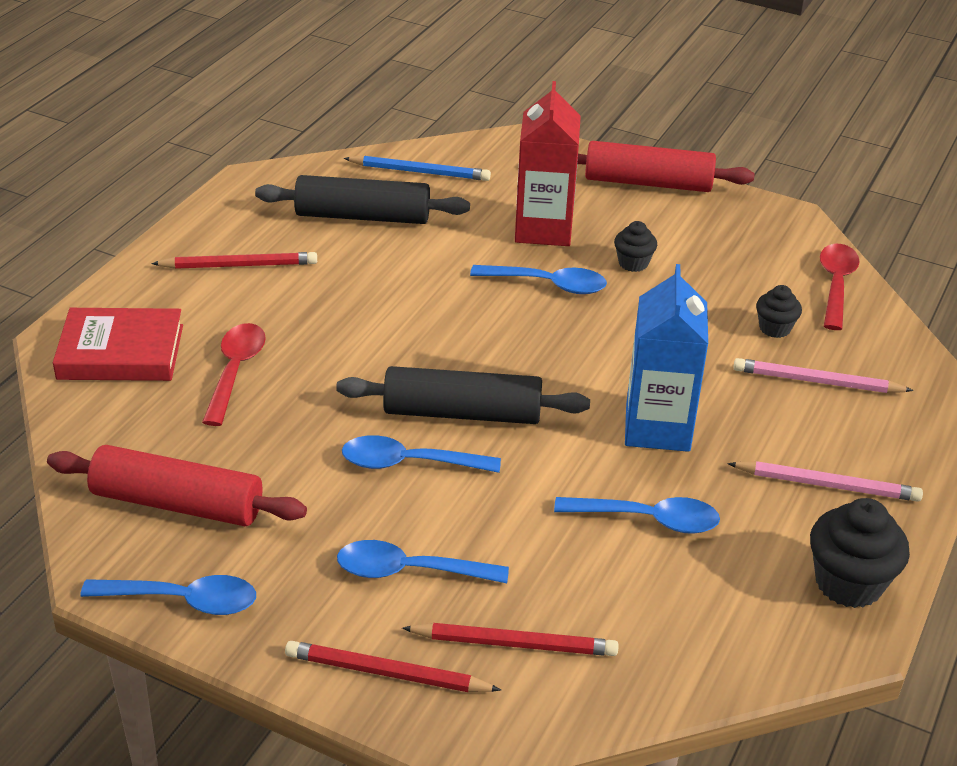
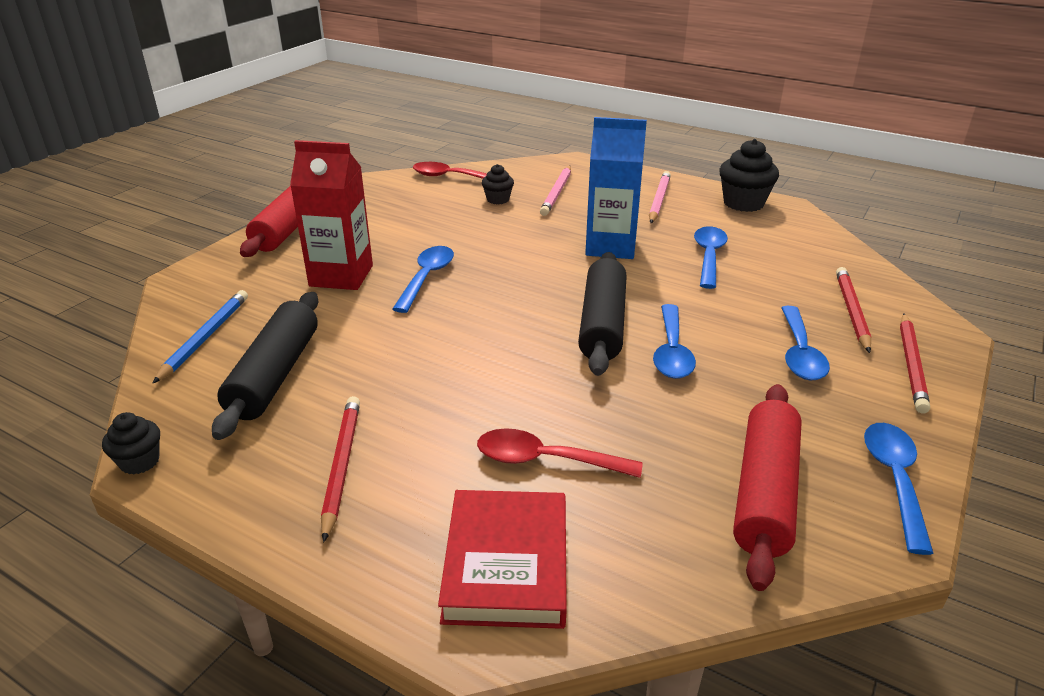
camera: 85 degrees left, 5 degrees down
(633, 263) = (405, 241): black cupcake -> black cupcake (140, 462)

